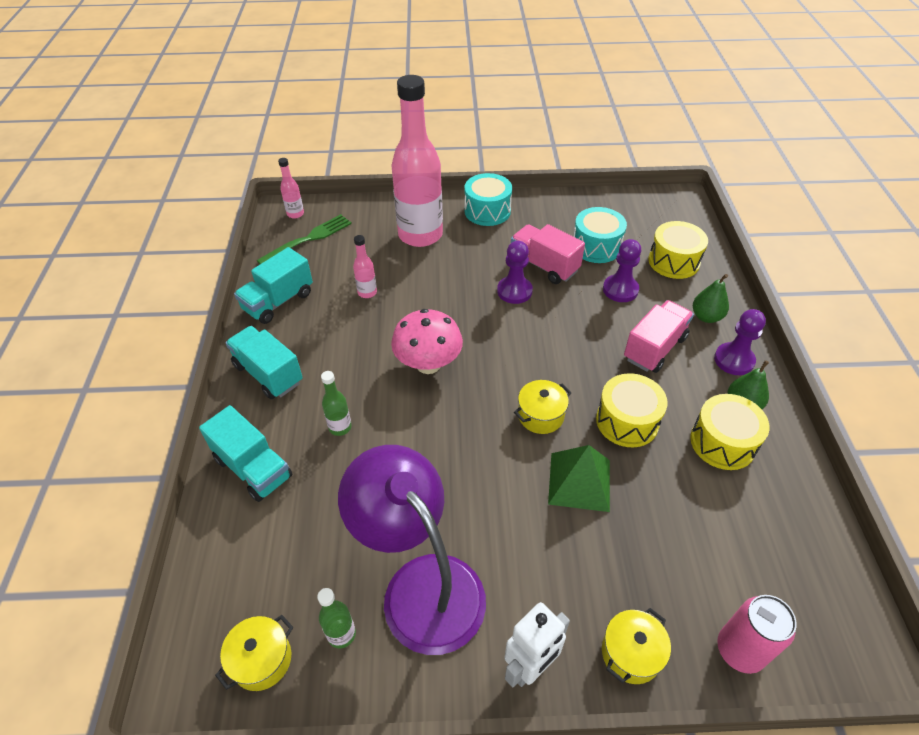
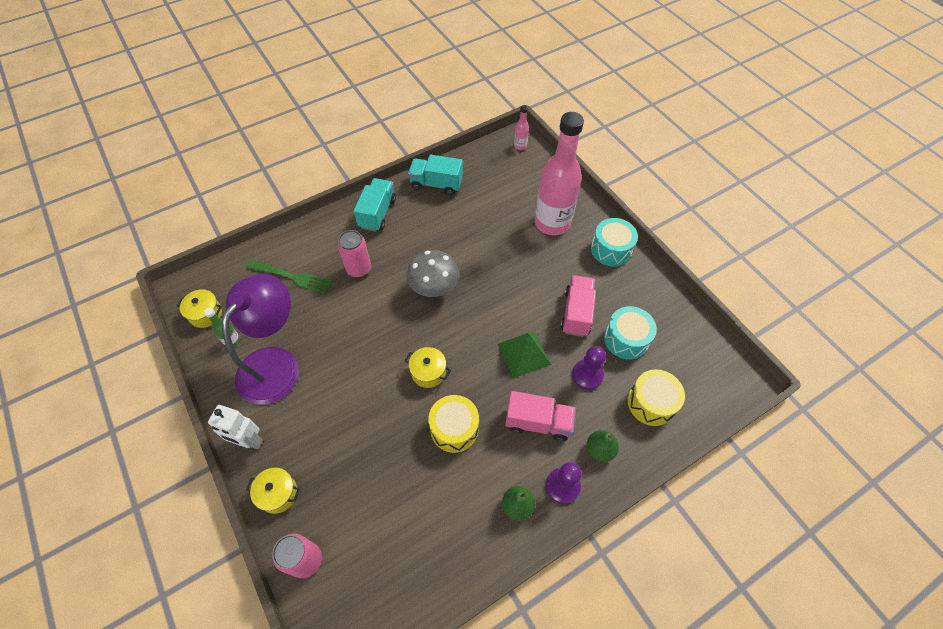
camera: 60 degrees right, 10 degrees up
(253, 468) = (310, 245): turquoise truck -> none
(308, 239) = (501, 166): green fork -> green fork (291, 277)
(340, 427) = (359, 269): green bottle -> pink can
(367, 292) = (475, 223): pink bottle -> none
(428, 364) = (434, 288): pink mushroom -> grey mushroom
(514, 291) = (535, 306): purple pawn -> none
(579, 481) = (387, 418): green pyramid -> green pyramid (524, 354)
(722, 442) = (471, 501): yellow drum -> none

